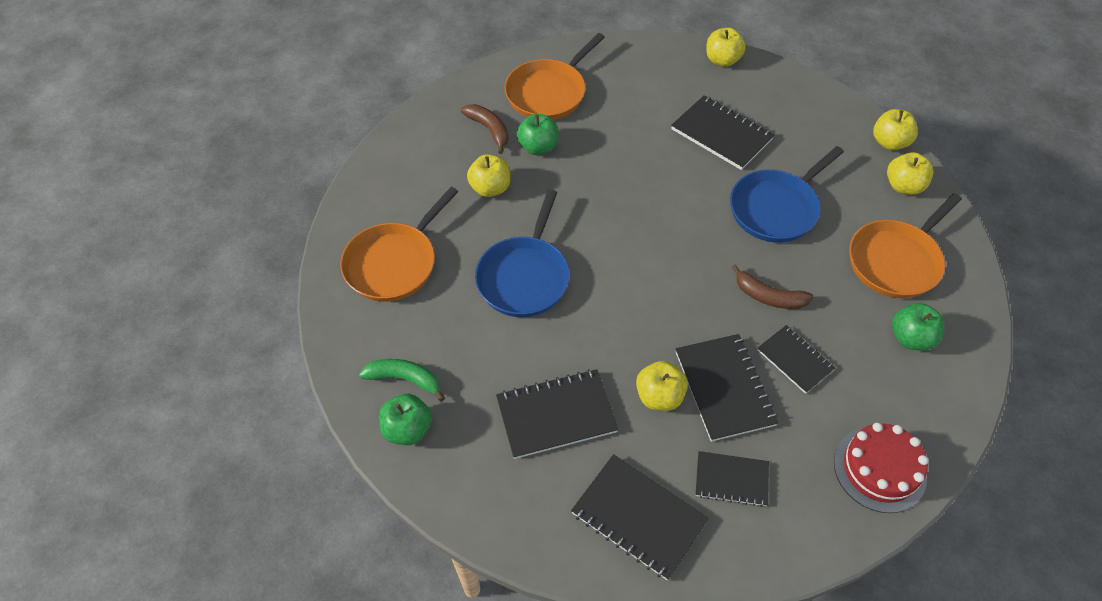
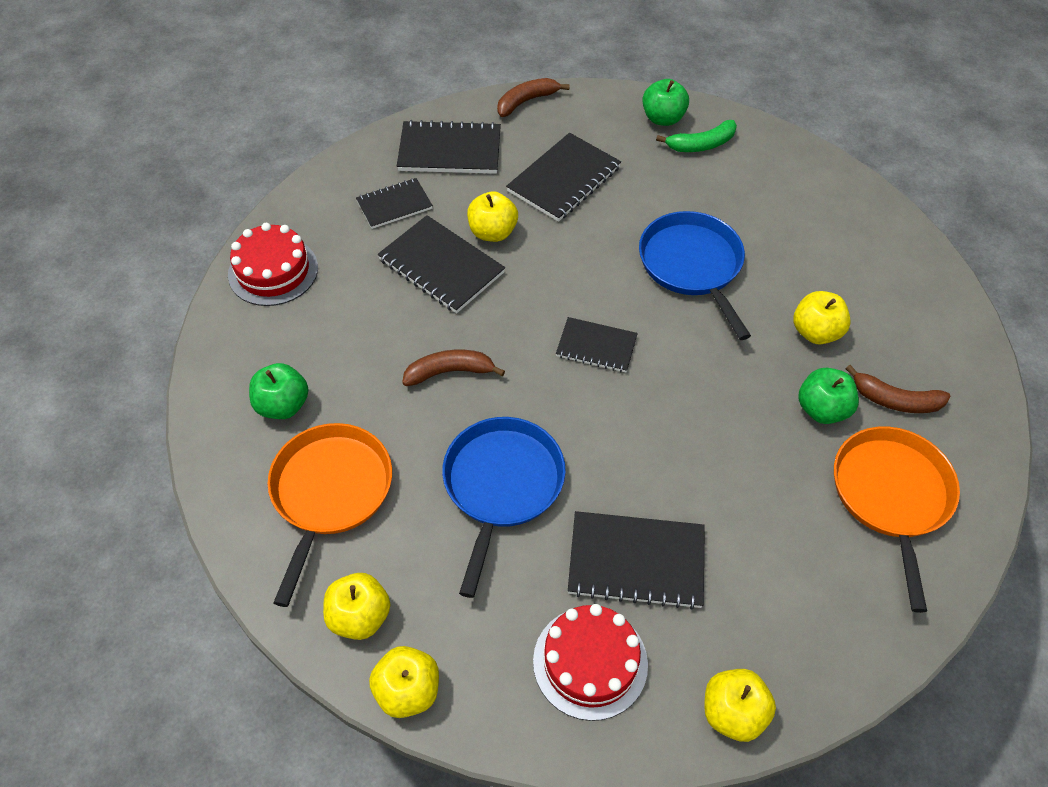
camera: 145 degrees right, 0 degrees up
(394, 263) = (813, 216): orange pan -> none
(516, 537) = (526, 101): none -> brown banana
(780, 108) = (590, 662): none -> red cake
(795, 360) = (390, 323): black notebook -> black notebook (596, 346)

